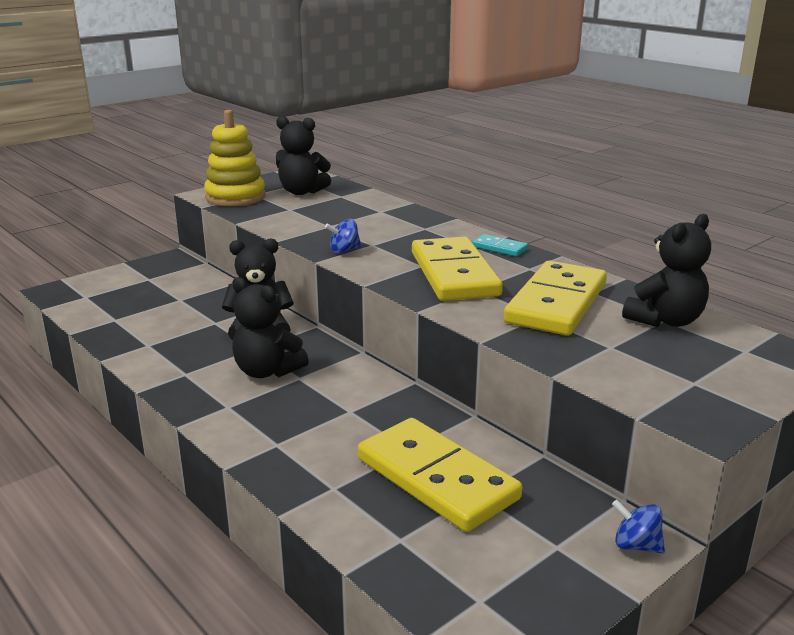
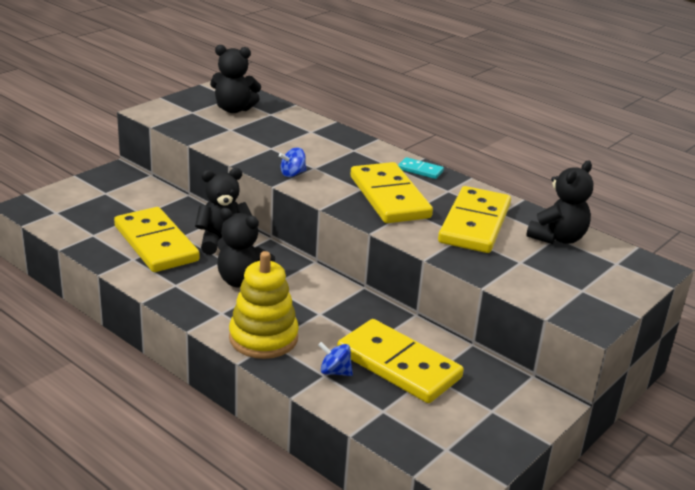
camera: 10 degrees left, 5 degrees up
(182, 329) = (156, 243): none -> yellow domino
(235, 197) = (176, 115): yellow stacking toy -> yellow stacking toy (263, 338)
(636, 545) = (545, 407): blue spinning top -> blue spinning top (335, 372)

